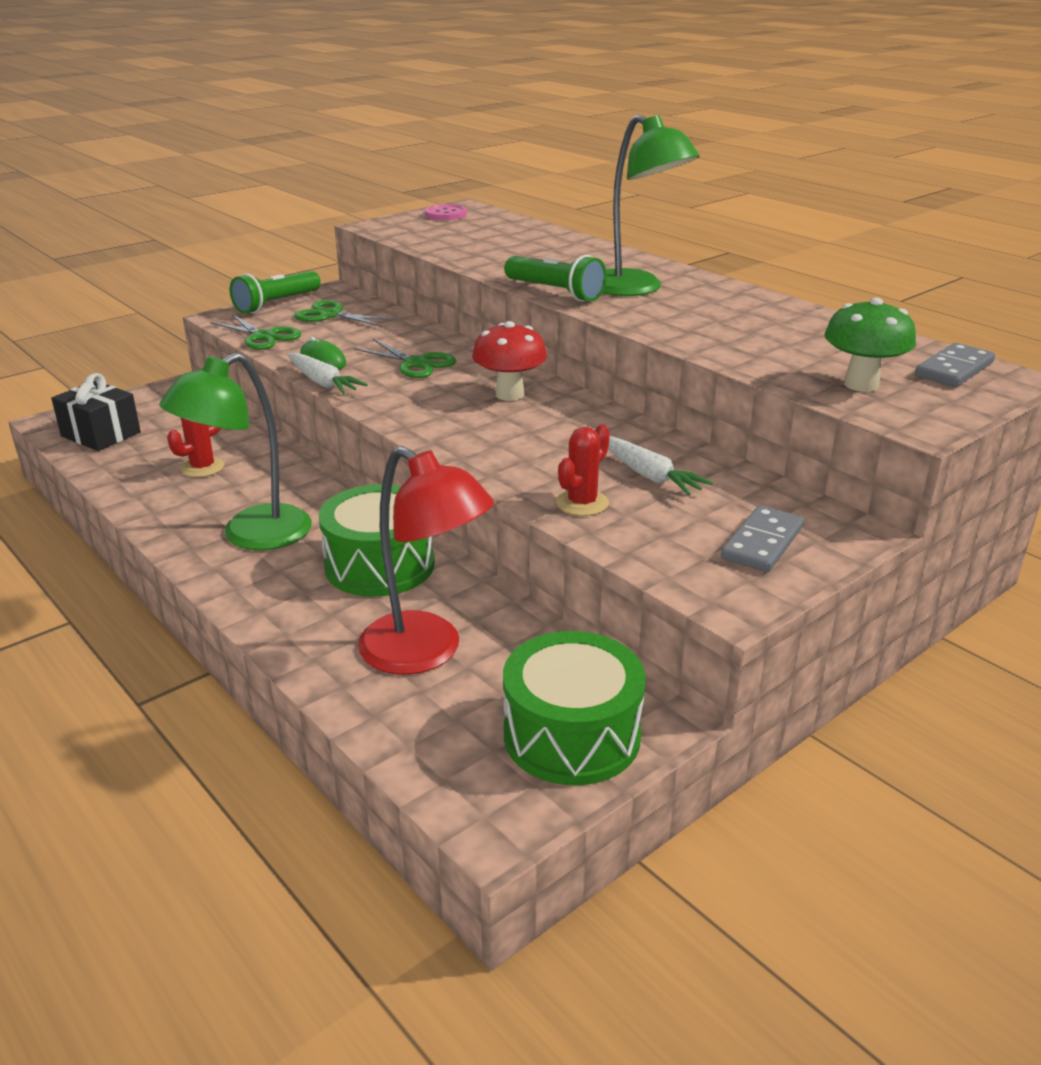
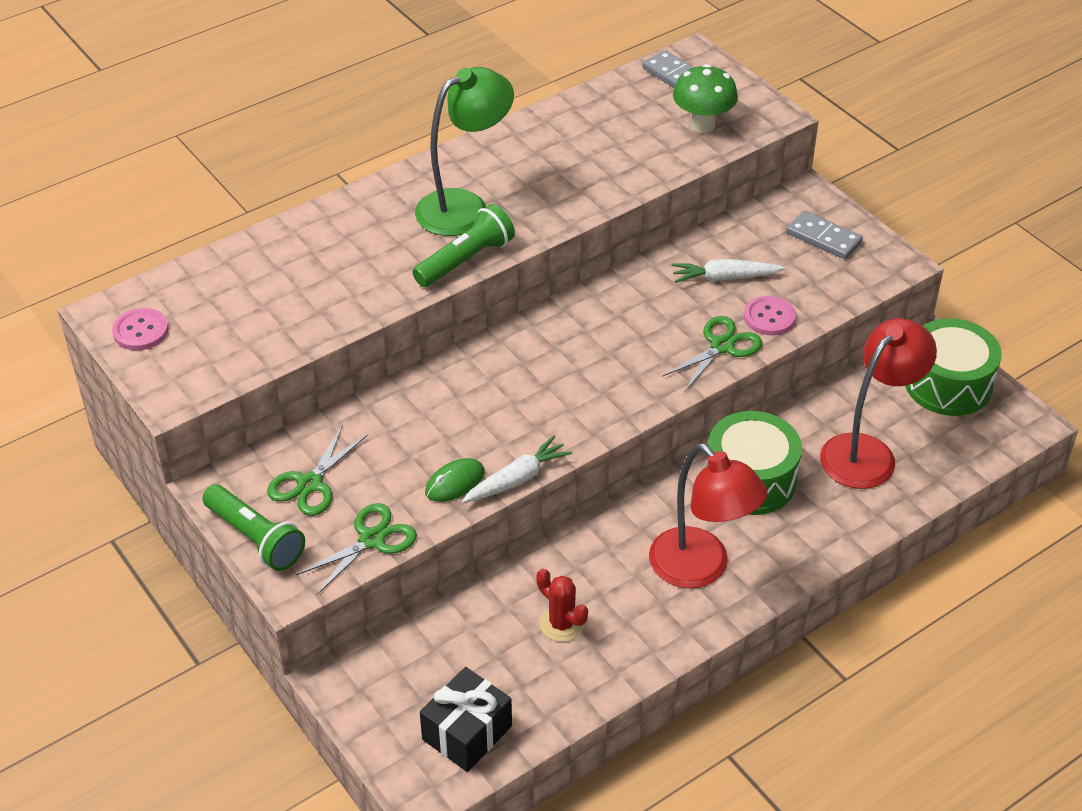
camera: 85 degrees left, 15 degrees up
(251, 536) = (700, 569): green lamp -> red lamp
(416, 363) = (475, 409): green scissors -> green scissors (722, 346)
(509, 394) = (562, 345): red mushroom -> none
(582, 503) = (769, 317): red cactus -> pink button
(648, 475) = (725, 277): white carrot -> white carrot turned 150 degrees counterclockwise

